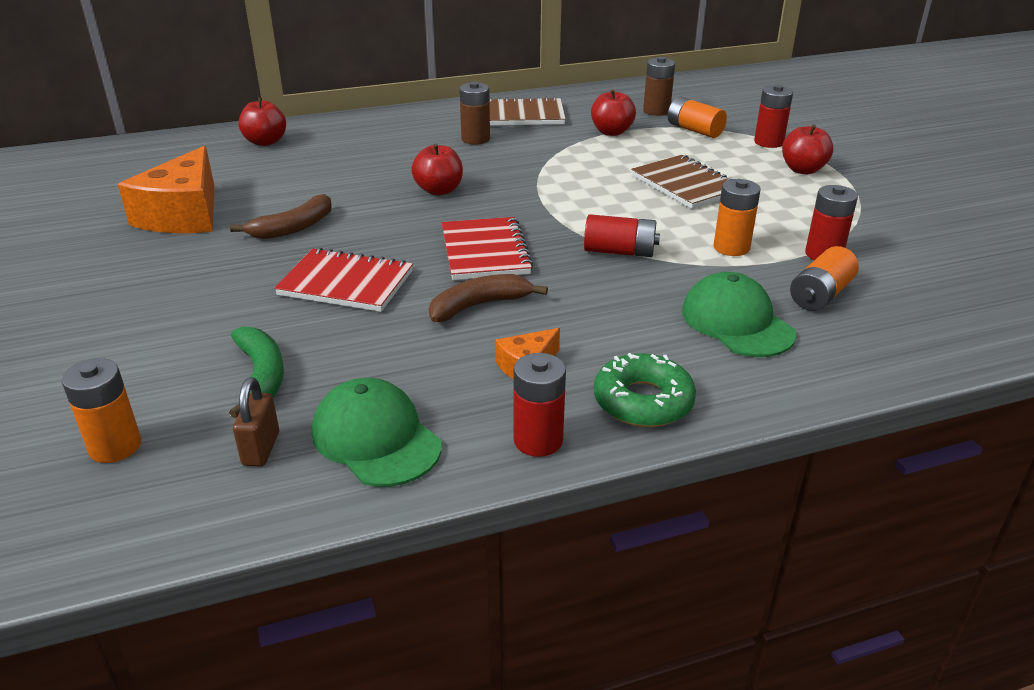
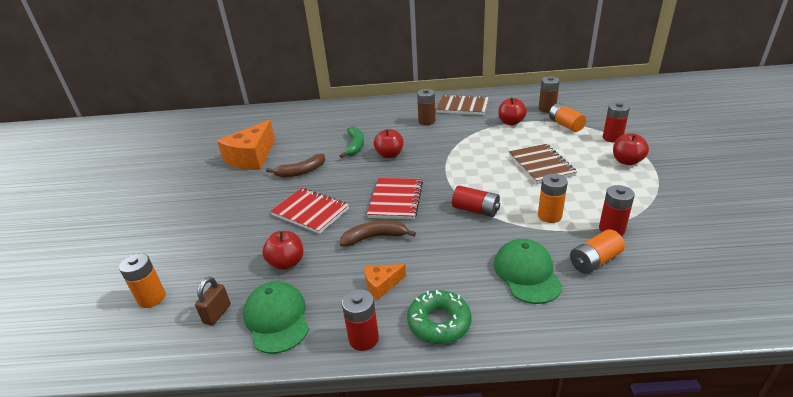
camera: 20 degrees right, 0 degrees up
(261, 376) = (239, 266): green banana -> green banana (355, 146)
(265, 142) = (313, 114): red apple -> red apple (287, 263)

